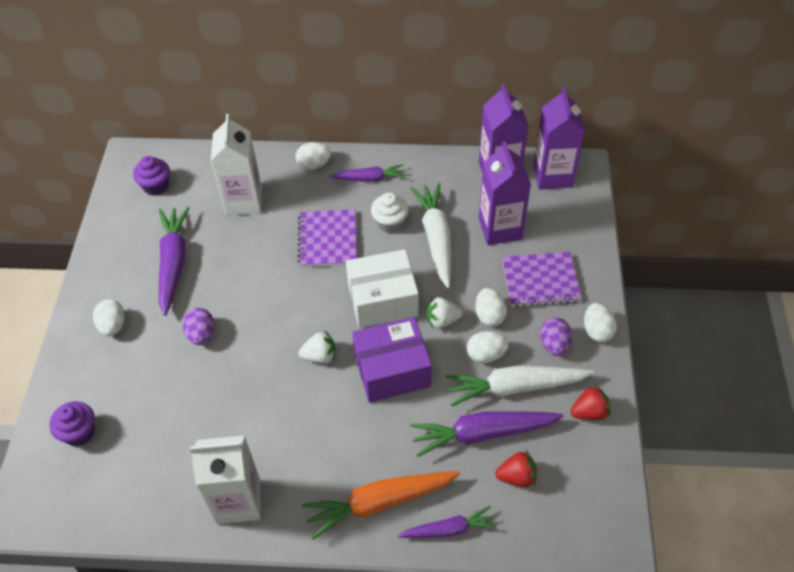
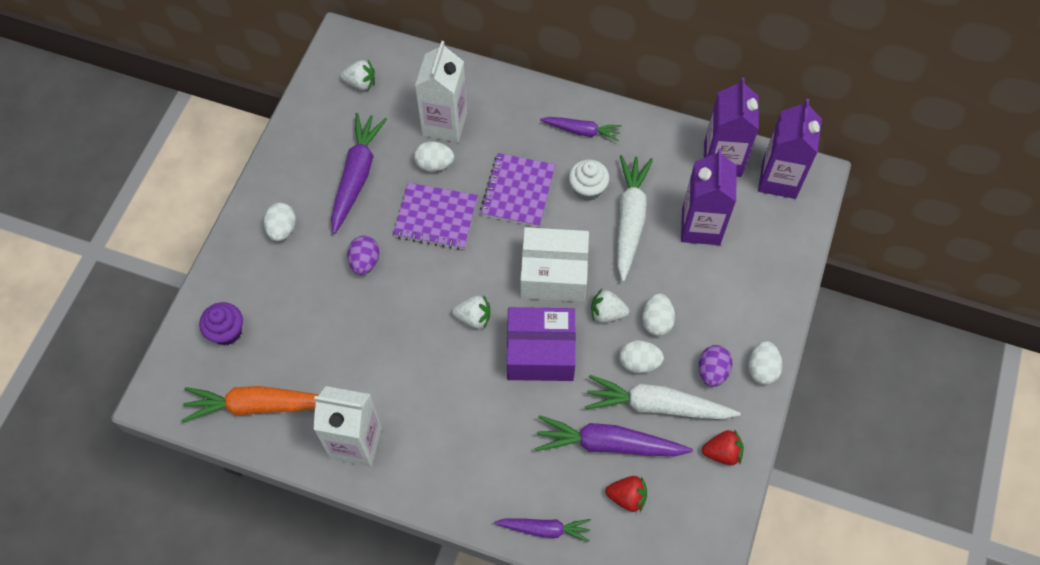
camera: 15 degrees right, 10 degrees up
(156, 186) = (360, 83): purple cupcake -> white strawberry
(314, 165) = (528, 100): white egg -> white egg (434, 164)
(380, 502) = (487, 484): orange carrot -> orange carrot (259, 406)
(540, 281) = (722, 297): purple notebook -> purple notebook (436, 218)

